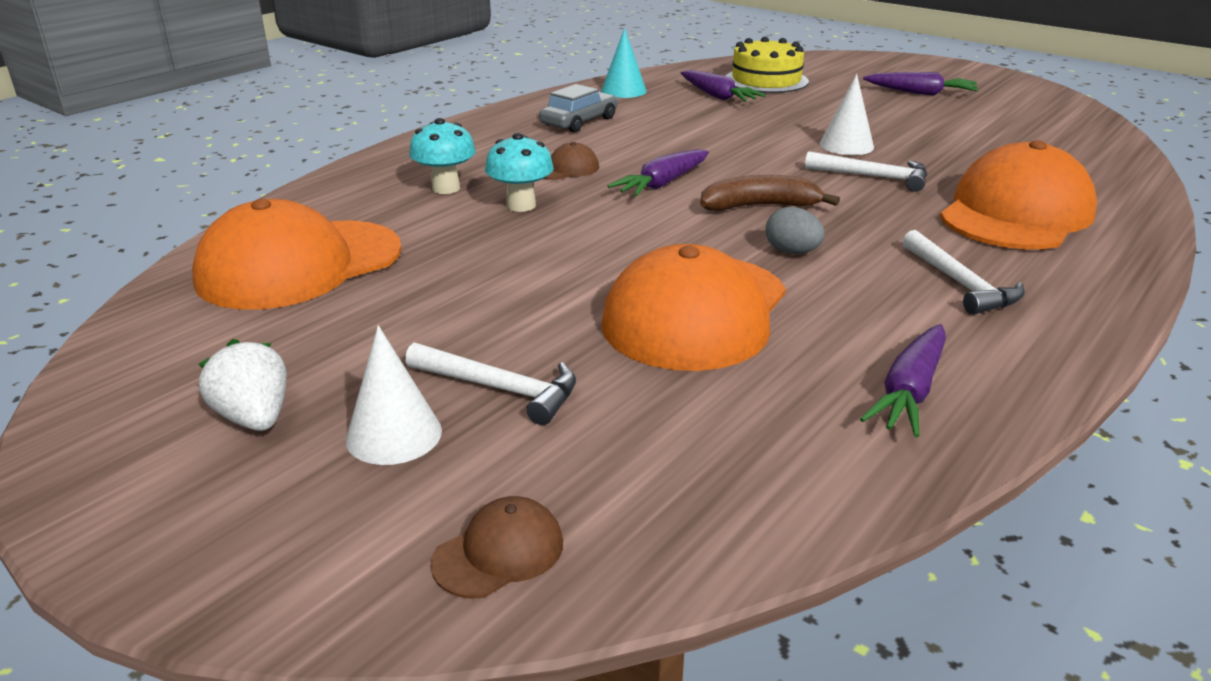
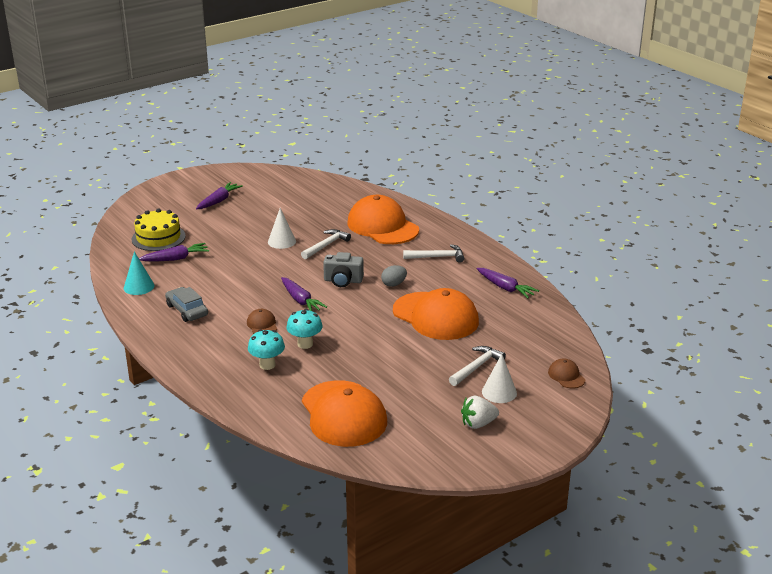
camera: 75 degrees left, 0 degrees up
(760, 206) = (343, 281): brown banana -> grey camera

